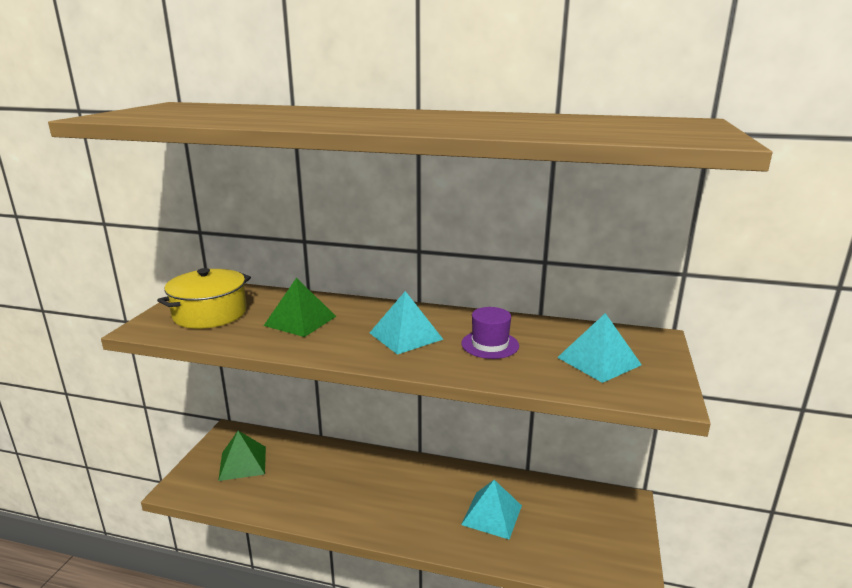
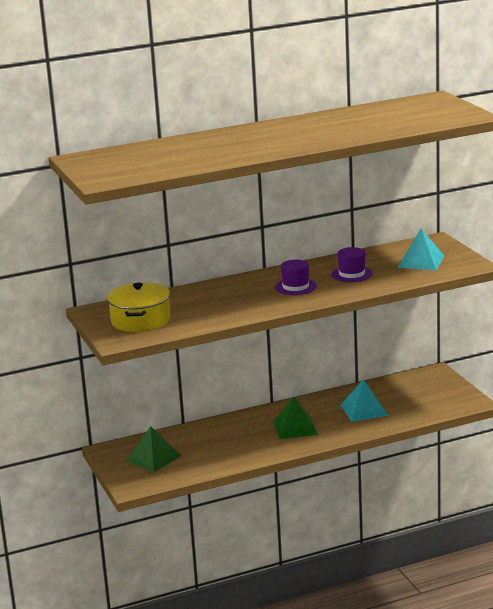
camera: 35 degrees left, 0 degrees up
(300, 321) = (212, 302): green pyramid -> green pyramid (295, 428)
(405, 336) = (295, 287): turquoise pyramid -> purple hat

